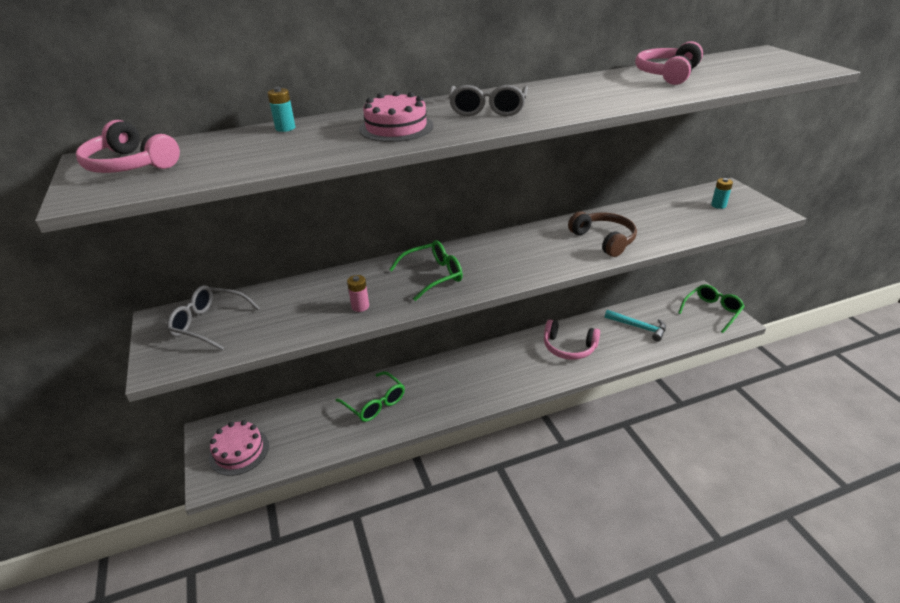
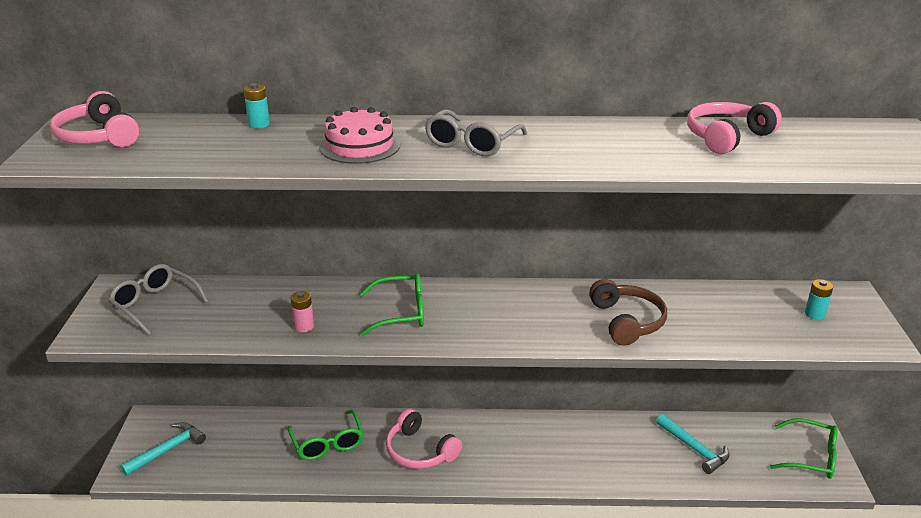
camera: 20 degrees right, 5 degrees down
(239, 451) = (167, 450): pink cake -> turquoise hammer
(569, 347) = (587, 447): pink headphones -> pink headphones (420, 451)
(712, 311) = (811, 457): green glasses -> green glasses turned 45 degrees clockwise

